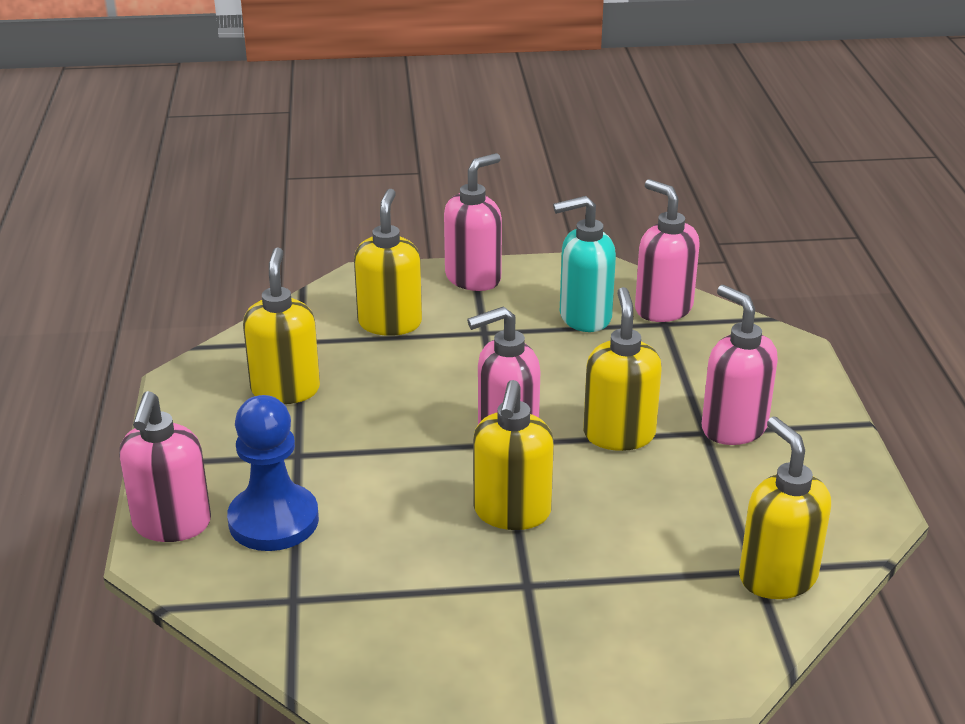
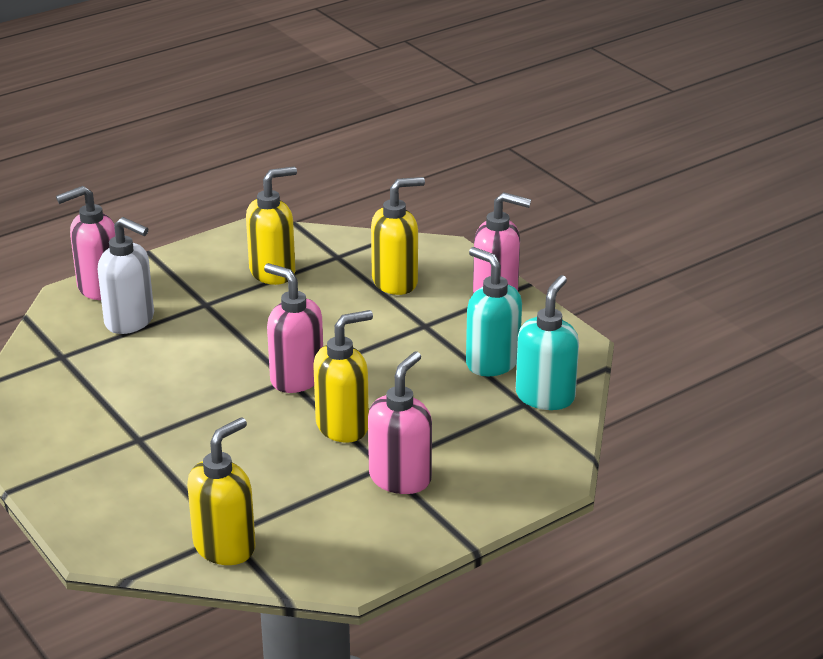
camera: 60 degrees right, 0 degrees up
(273, 520) = (130, 321): blue pawn -> white soap dispenser
(512, 513) = (209, 408): yellow soap dispenser -> none
(663, 309) = (545, 396): pink soap dispenser -> turquoise soap dispenser

